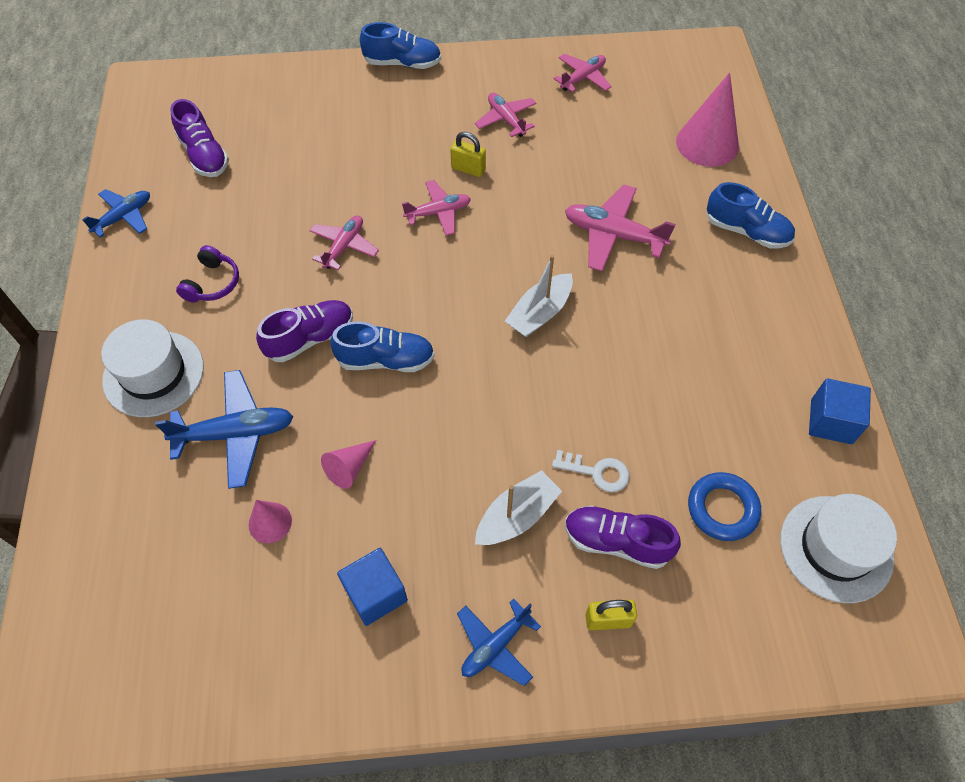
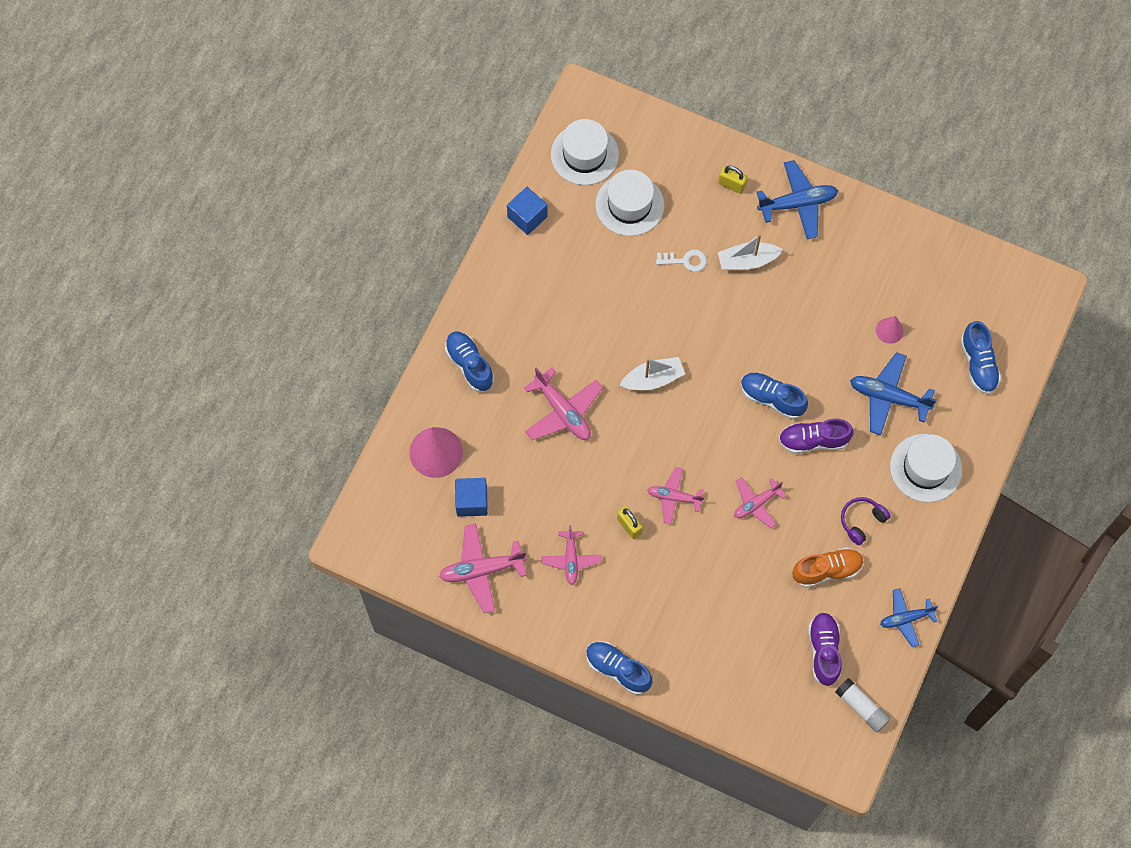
camera: 150 degrees left, 10 degrees up
(122, 540) = (978, 364): none -> blue shoe
(145, 129) = (861, 707): none -> white glue stick
(233, 221) = (827, 570): none -> orange shoe
(349, 468) = (828, 339): pink cone -> none
(375, 593) = (847, 261): blue cube -> blue cube (472, 501)
(495, 645) = (798, 203): blue plane -> blue plane, size x1.53
(583, 78) = (481, 570): pink plane -> pink plane, size x1.53
(597, 472) = (685, 261): white key -> white key turned 135 degrees clockwise
(616, 542) = (700, 219): purple shoe -> none
(722, 509) = (629, 205): blue ring -> white hat

